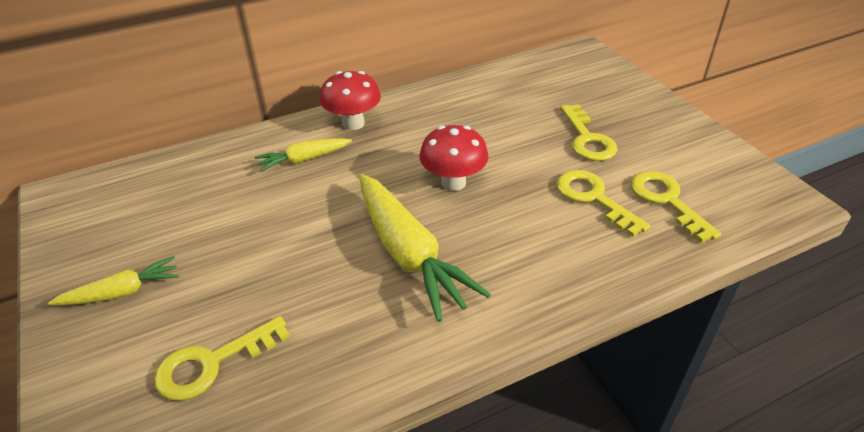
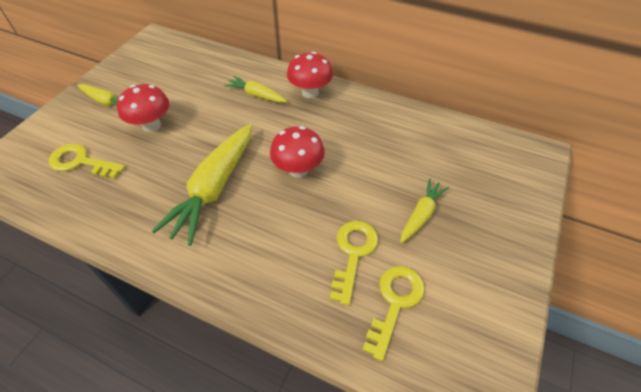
camera: 50 degrees right, 10 degrees up
(236, 265) = (152, 126): none -> red mushroom
(587, 139) = (421, 214): yellow key -> yellow carrot

